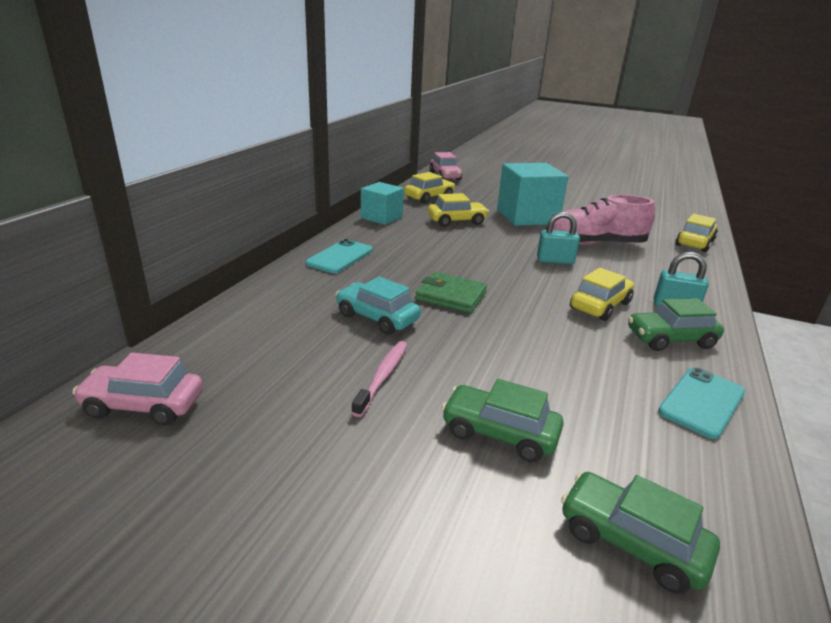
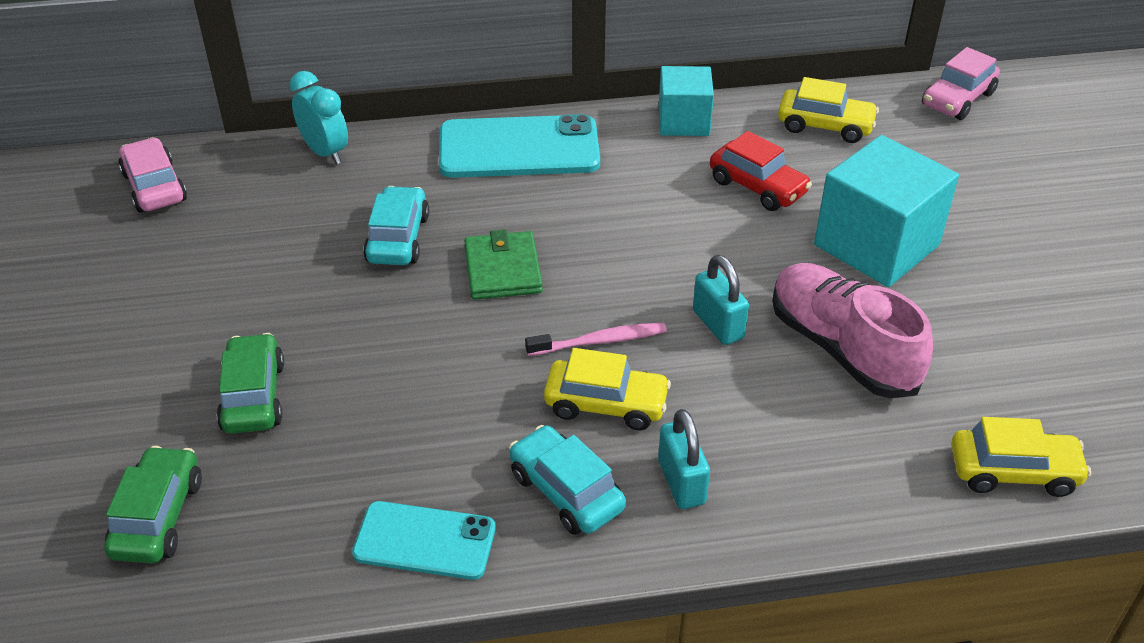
camera: 60 degrees right, 15 degrees up
(237, 313) = (325, 152): none -> turquoise clock
(340, 257) = (519, 148): turquoise phone -> turquoise phone, size x1.63
(382, 376) = (290, 289): pink toothbrush -> pink toothbrush (600, 341)
(457, 221) = (757, 187): yellow car -> red car
(670, 339) = (566, 491): green car -> turquoise car

